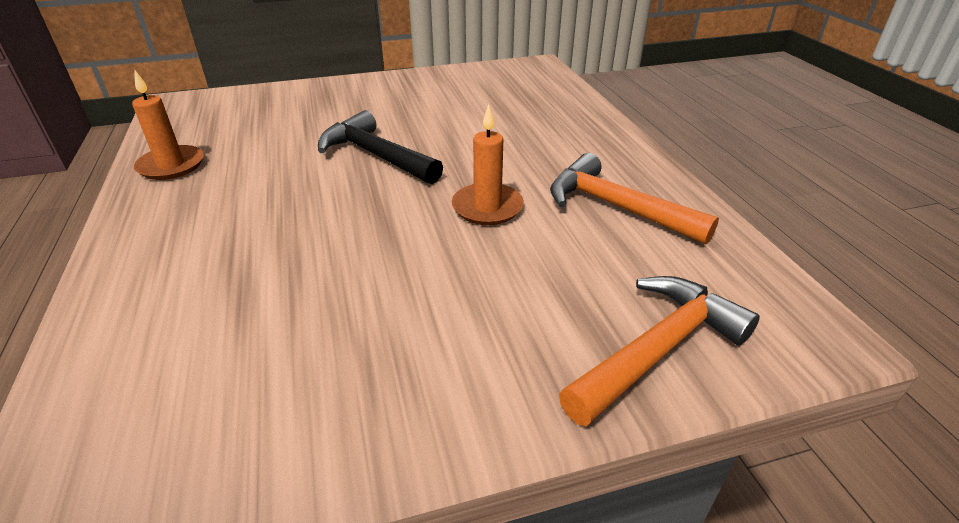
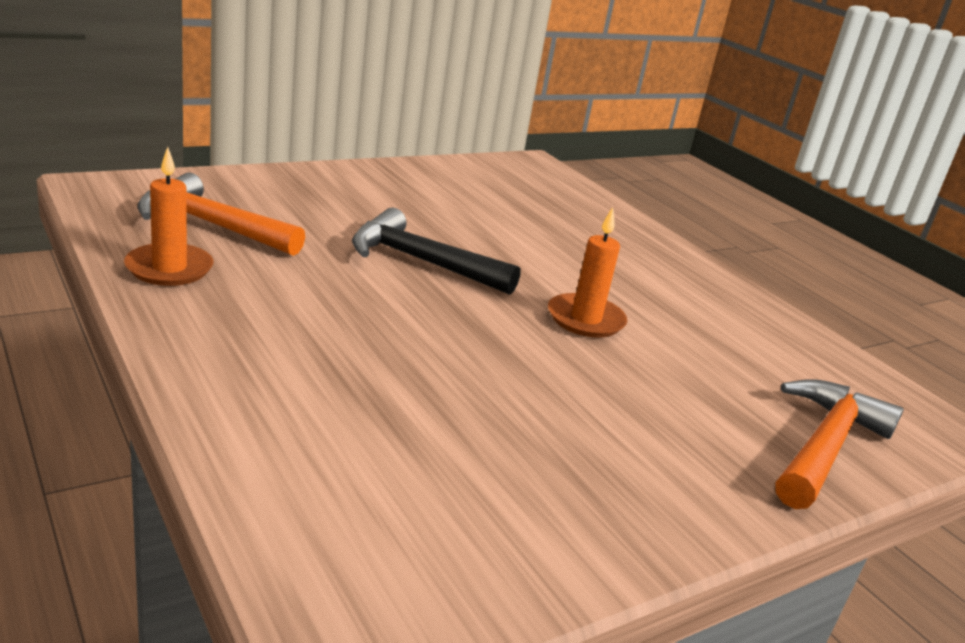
camera: 20 degrees left, 10 degrees down
(616, 207) = (712, 319): orange hammer -> orange hammer (212, 225)

